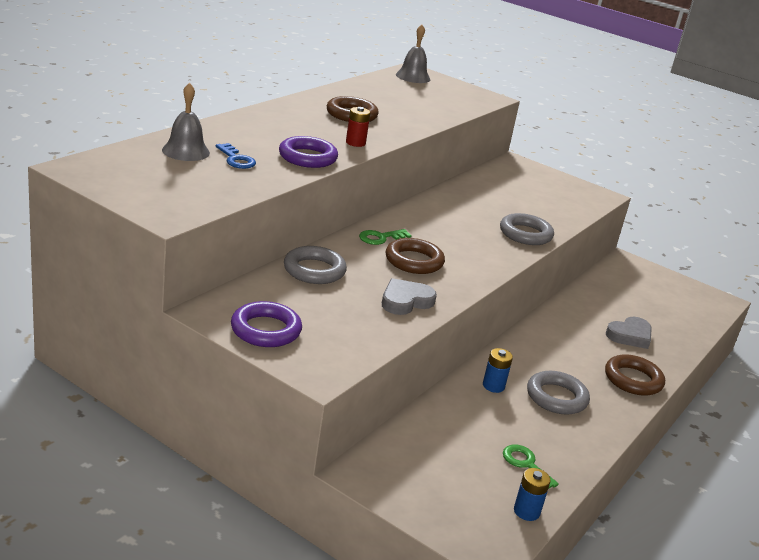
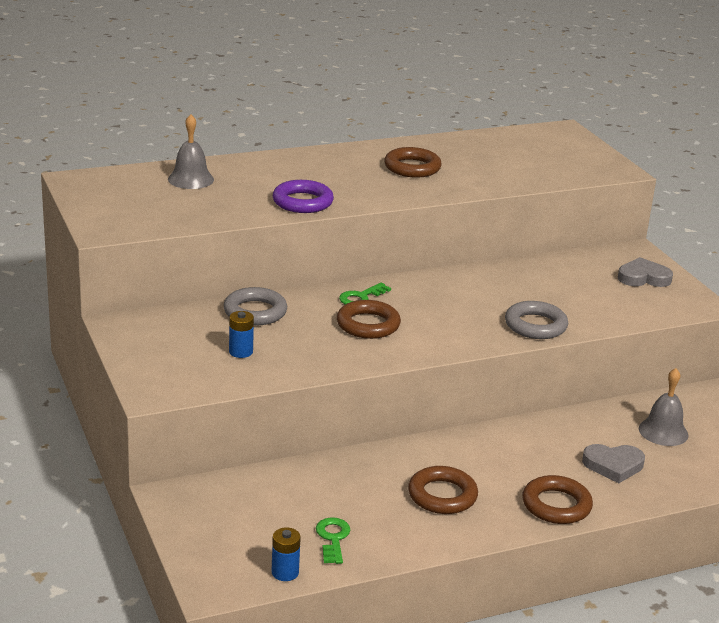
camera: 35 degrees right, 0 degrees up
(236, 159) = (228, 193): blue key -> none
(266, 330) = (149, 349): purple ring -> none
(355, 143) = (374, 196): red battery -> none
(380, 238) = (361, 297): green key -> green key turned 45 degrees counterclockwise
(405, 301) = (310, 356): grey heart -> grey heart (643, 278)
(413, 77) = (550, 136): grey bell -> grey bell (663, 431)
(493, 386) = (386, 467): blue battery -> blue battery (241, 352)
(556, 397) = (442, 495): grey ring -> brown ring

